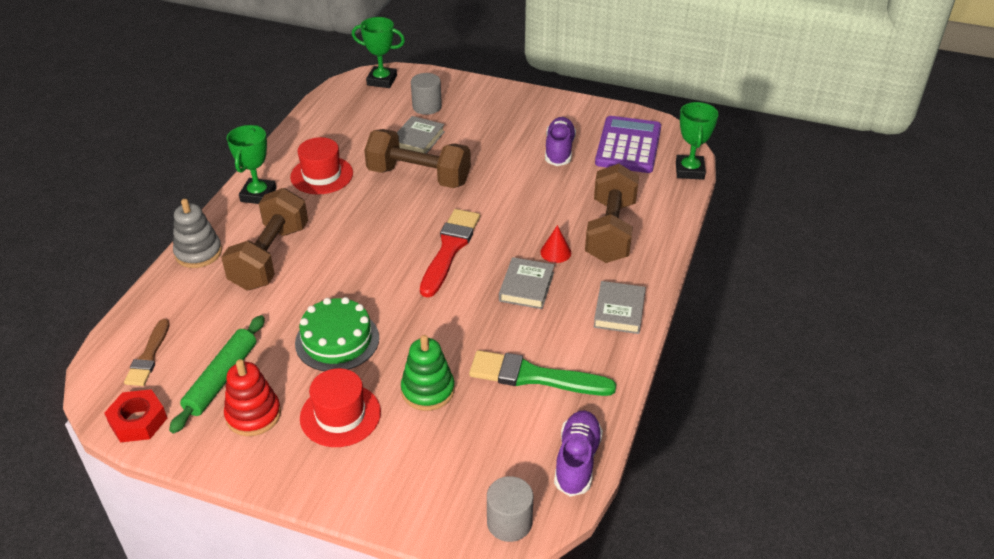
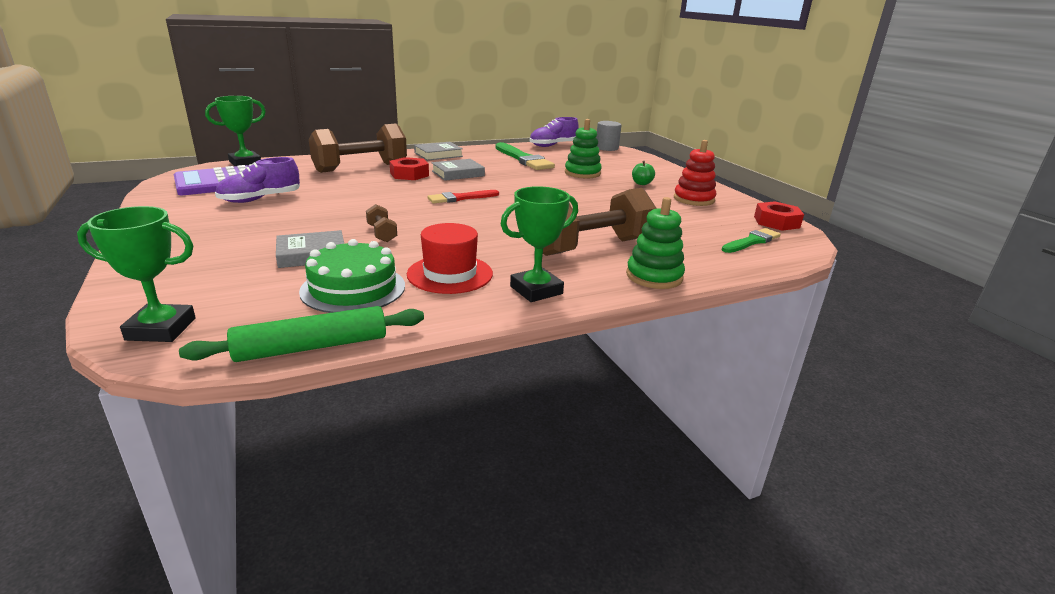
camera: 135 degrees left, 15 degrees down
(148, 356) = (751, 241): brown brush -> green brush
(198, 253) = (654, 276): grey stacking toy -> green stacking toy
(221, 379) = (701, 215): green rolling pin -> green rolling pin (312, 347)
(337, 340) = (604, 200): green cake -> green cake (353, 288)
(340, 415) = (641, 183): red hat -> green apple
(382, 80) = (161, 329): green trophy -> green trophy turned 60 degrees counterclockwise
(419, 176) = (382, 233): brown dumbbell -> brown dumbbell, size x0.43
(427, 106) = (223, 273): grey cylinder -> none
(449, 249) = (460, 198): red brush -> red brush, size x0.63
(555, 252) = (409, 174): red cone -> red nut

